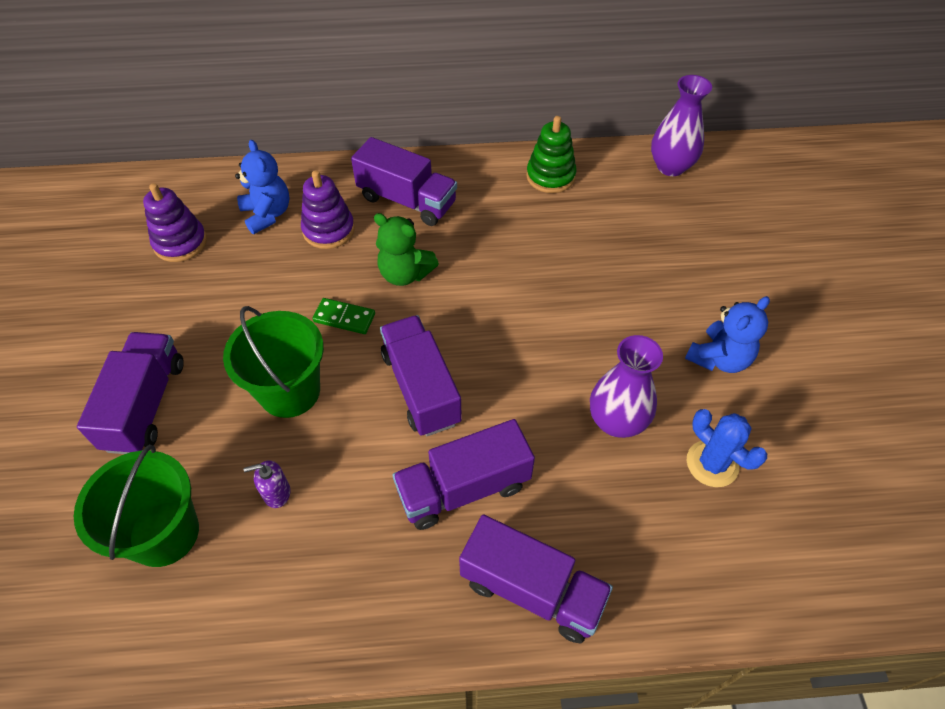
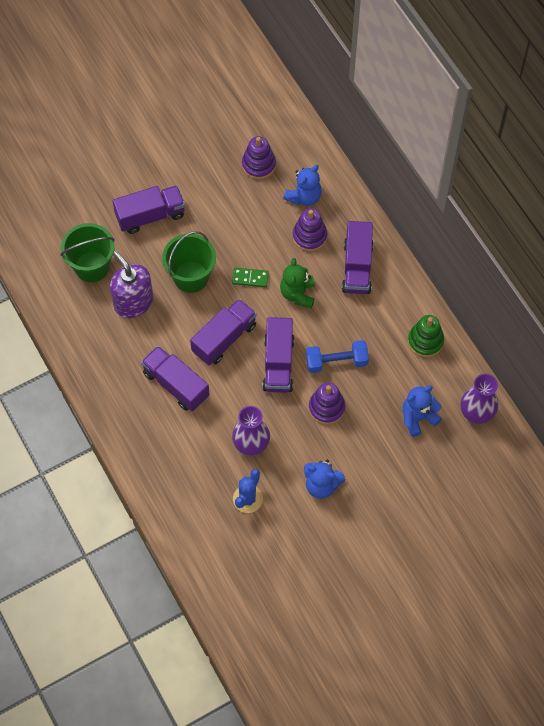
camera: 65 degrees right, 10 degrees up
(276, 493) = (133, 302): purple soap dispenser -> purple soap dispenser, size x2.28
(344, 318) = (250, 278): green domino -> green domino turned 75 degrees counterclockwise
(532, 271) = (336, 362): none -> blue dumbbell
(532, 589) = (139, 436): purple truck -> purple truck (278, 363)
(598, 307) = (326, 408): none -> purple stacking toy
(655, 220) = (418, 418): none -> blue teddy bear

